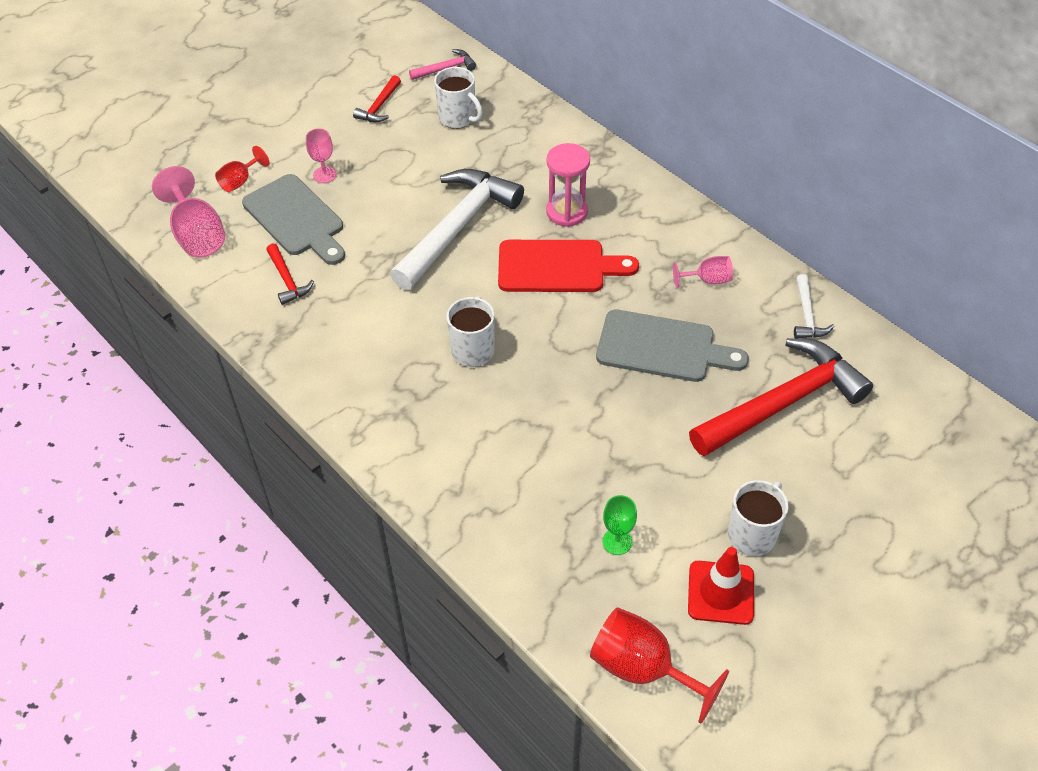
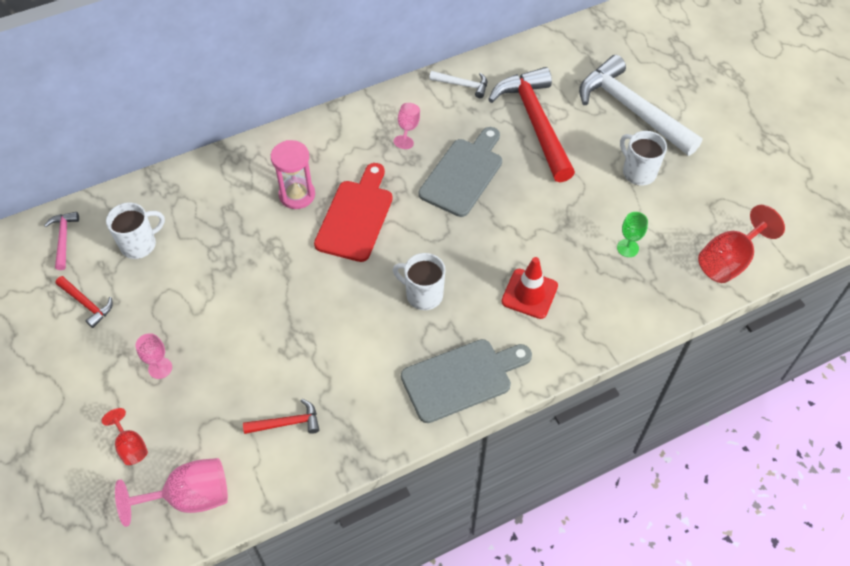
camera: 75 degrees left, 5 degrees up
(296, 218) = (209, 403): grey cutting board -> grey cutting board (461, 379)
(457, 228) = (280, 276): white hammer -> white hammer (632, 109)
(721, 593) = (679, 202): red traffic cone -> red traffic cone (529, 294)

